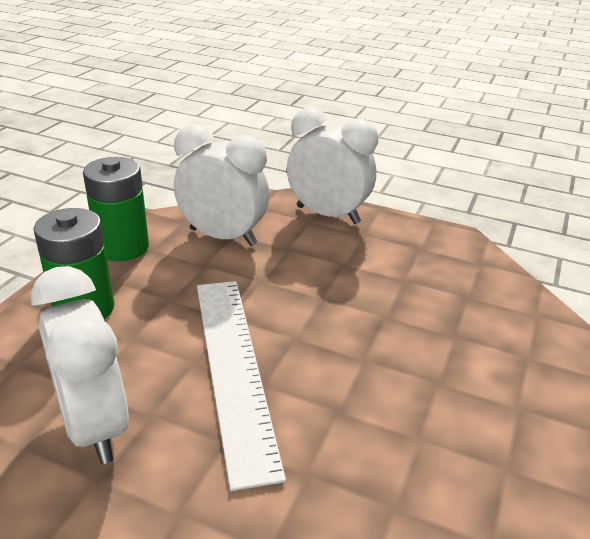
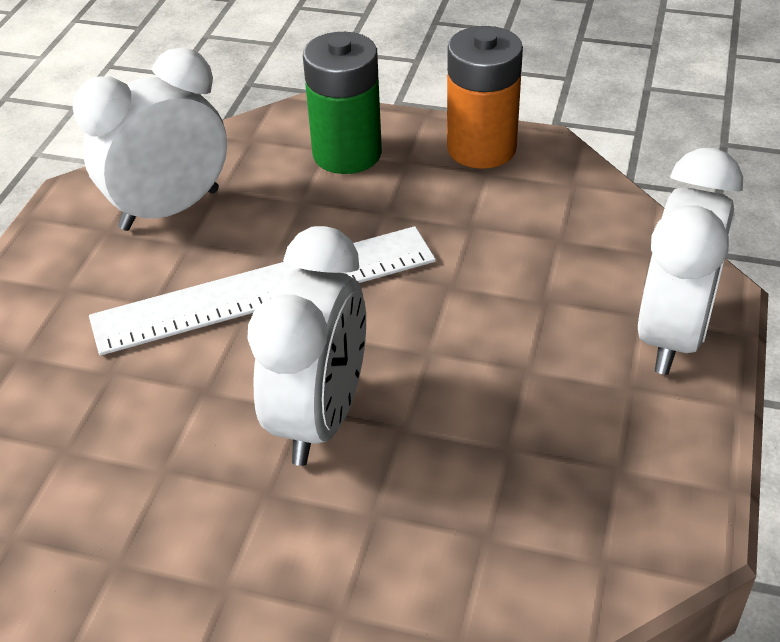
camera: 85 degrees right, 10 degrees up
(122, 247) = (481, 148): green battery -> orange battery
(223, 237) = (546, 229): white clock -> white clock (320, 418)

